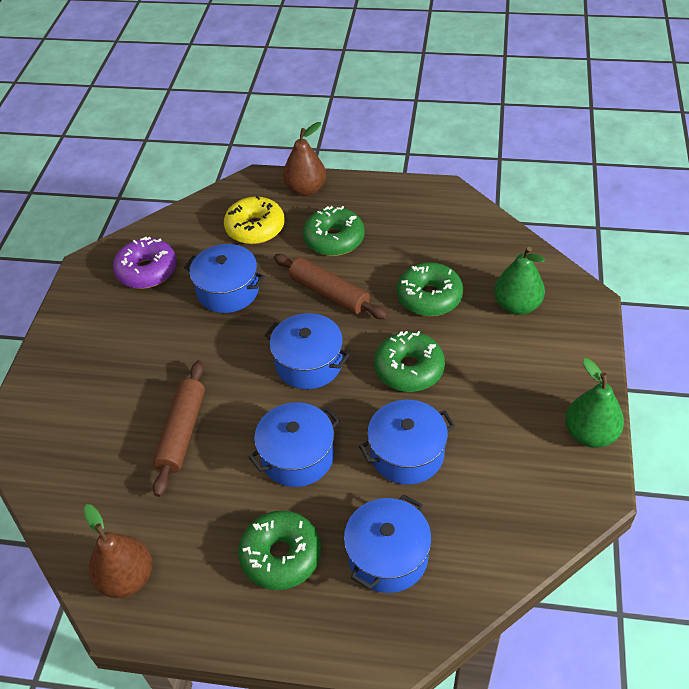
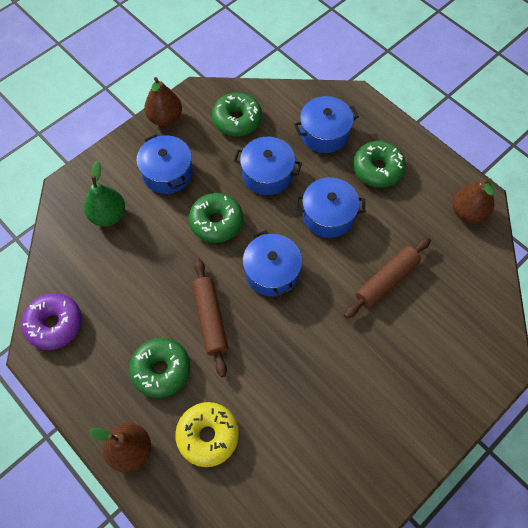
camera: 145 degrees left, 15 degrees up
(147, 271) = (326, 457): purple donut -> purple donut (54, 324)
(228, 291) = (278, 381): blue pot -> blue pot (167, 173)
(429, 297) = (151, 263): green donut -> green donut (237, 120)
(590, 434) = (165, 118): green pear -> brown pear

